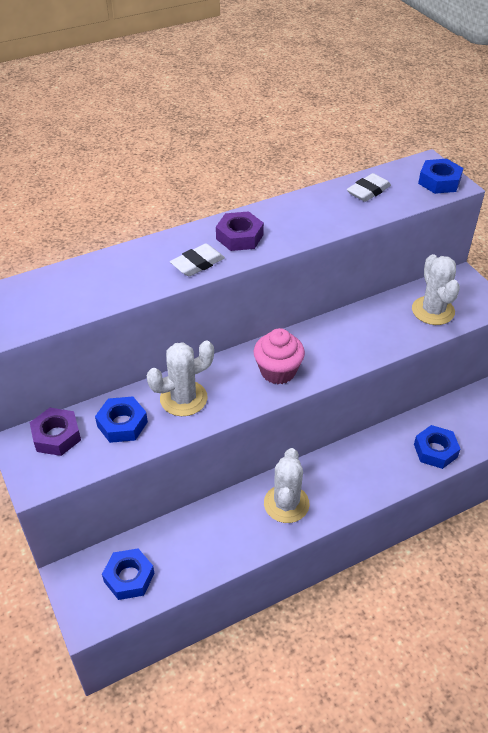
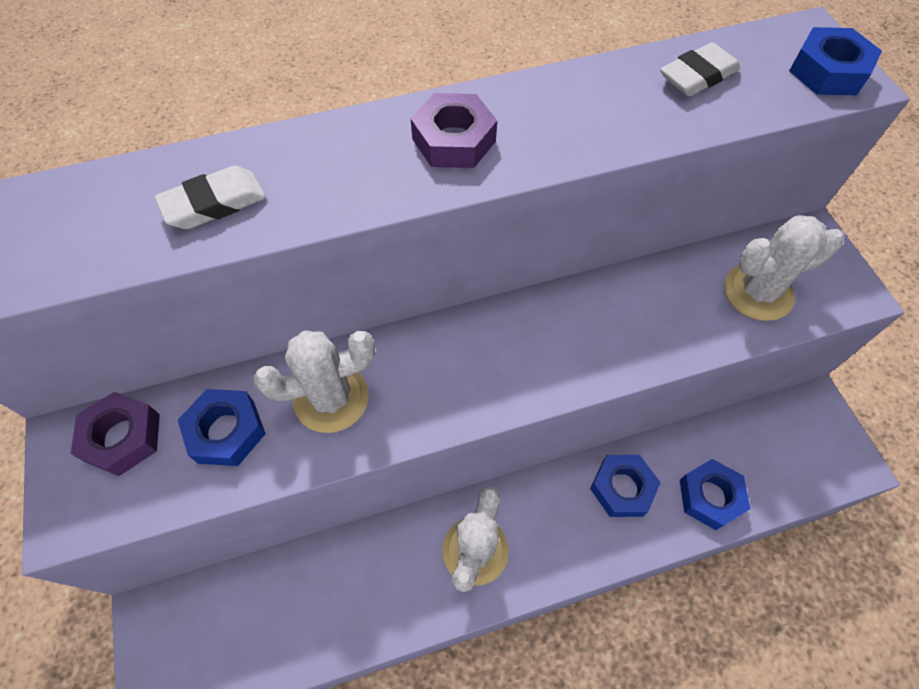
camera: 10 degrees right, 15 degrees up
(129, 577) = (228, 636): blue nut -> blue nut (622, 488)
(197, 264) = (367, 186): white eraser -> white eraser (214, 203)
(278, 371) = (489, 370): pink cupcake -> none
(433, 311) = (758, 292): white cactus -> white cactus turned 75 degrees clockwise

